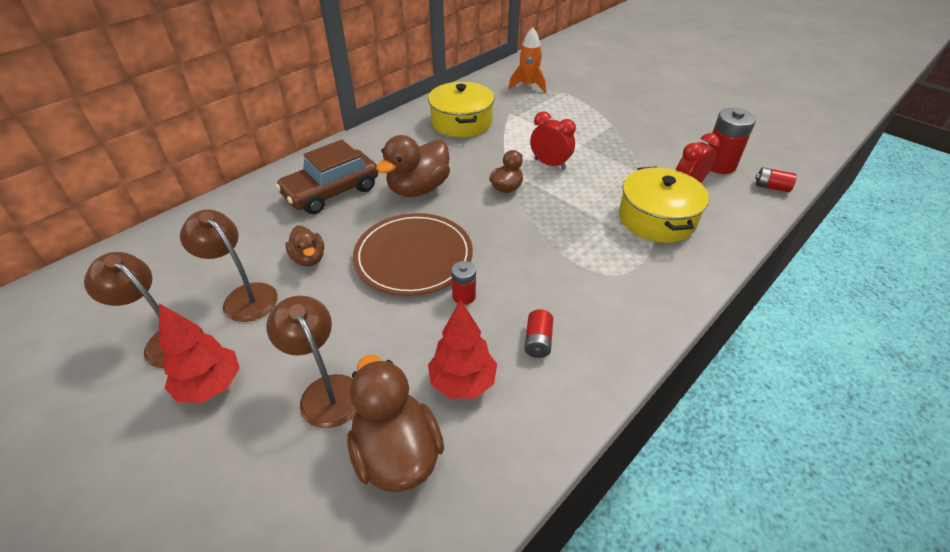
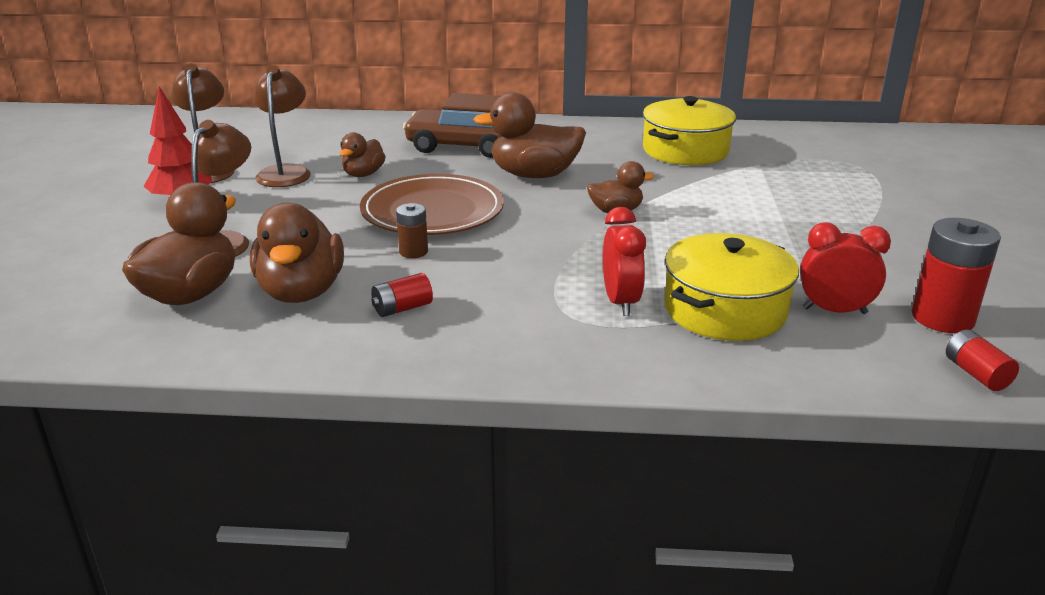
camera: 50 degrees right, 15 degrees down
(462, 382) = (301, 292): red tree -> brown duck
(464, 296) = (413, 252): red battery -> brown battery
(528, 85) = (838, 153): orange rocket -> none
(550, 164) = (705, 216): red clock -> red clock (620, 302)

